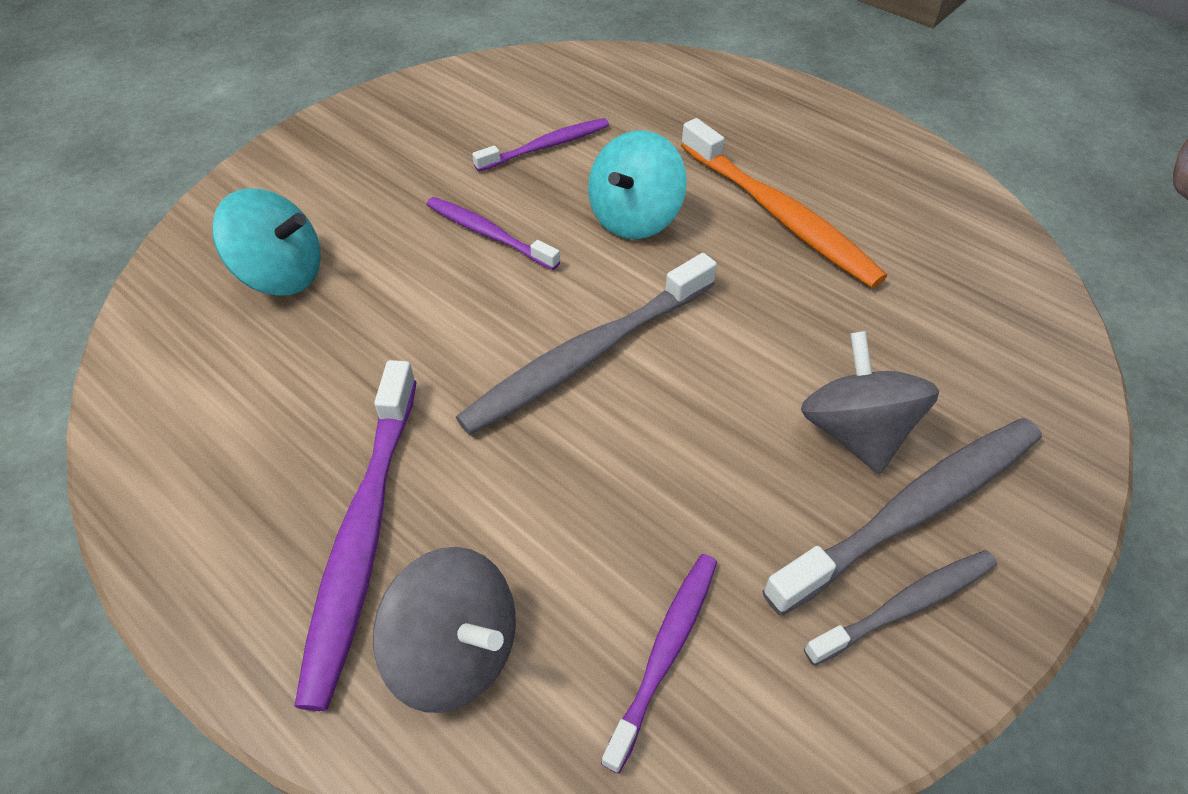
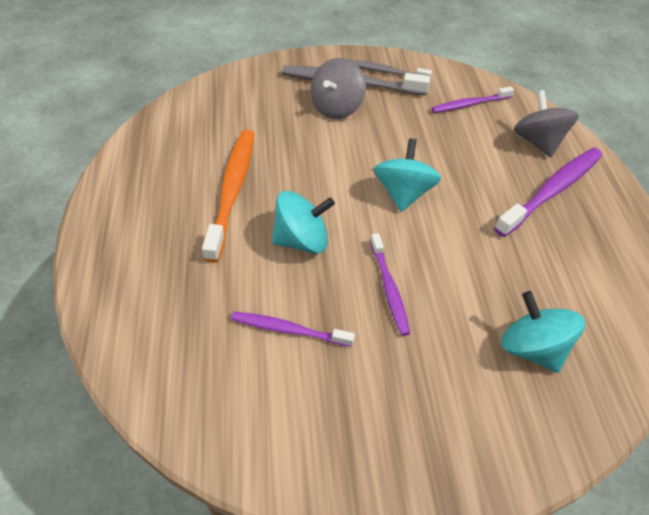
camera: 140 degrees left, 0 degrees up
(588, 355) = (403, 193): grey toothbrush -> turquoise spinning top

